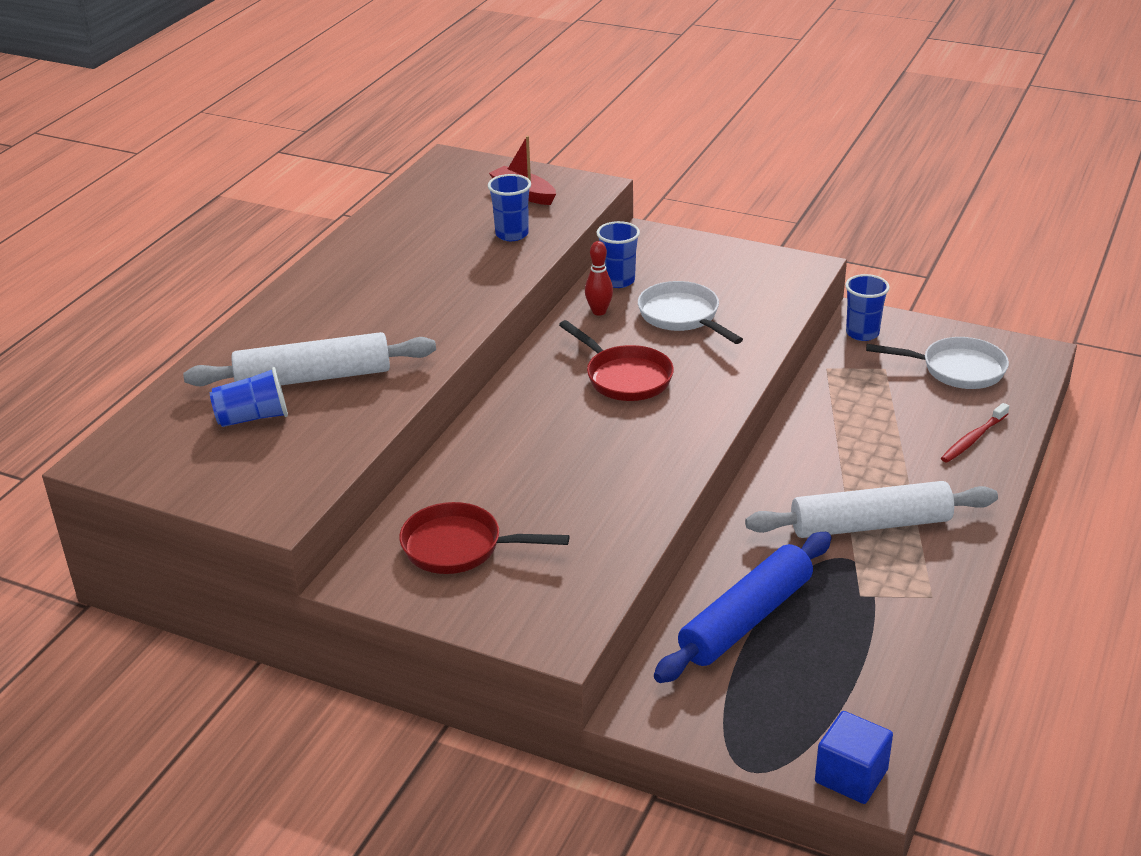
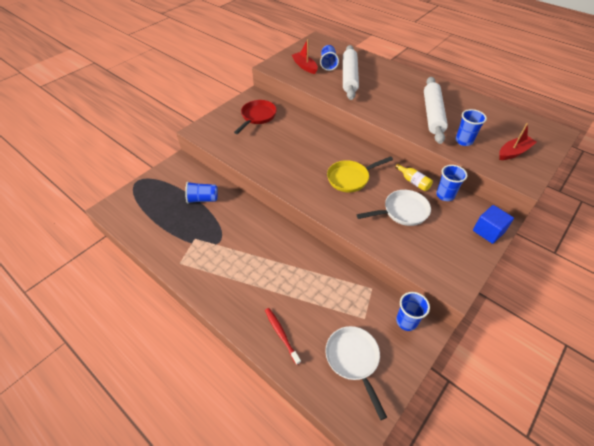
camera: 105 degrees right, 15 degrees up
(272, 453) = (305, 66): none -> red boat
(599, 311) = (413, 182): red bowling pin -> yellow bottle
(625, 377) = (350, 178): red pan -> yellow pan
(745, 619) = (203, 199): blue rolling pin -> blue cup
(851, 776) = (115, 204): blue cube -> blue cube (488, 231)
(870, 525) = (235, 258): white rolling pin -> white rolling pin (432, 114)
(957, 369) = (353, 359): white pan -> white pan turned 135 degrees clockwise

